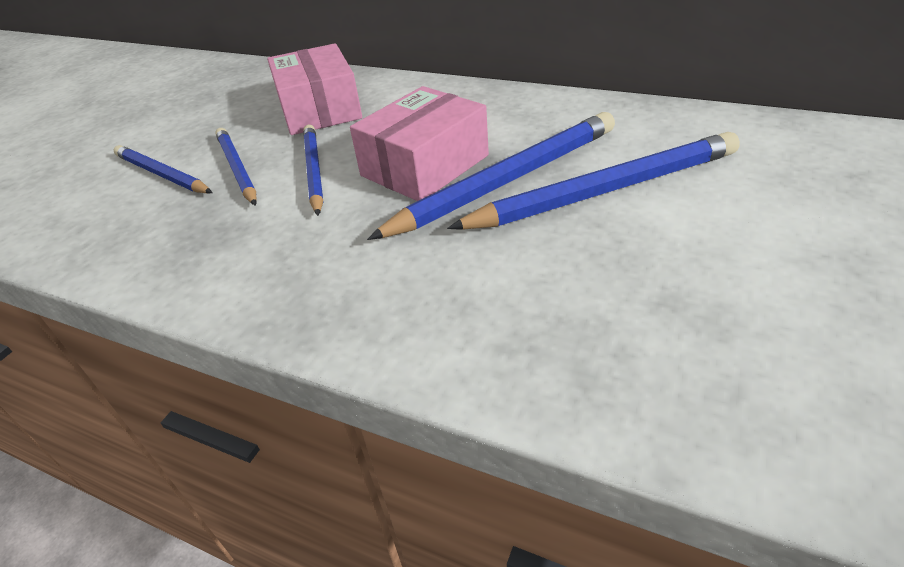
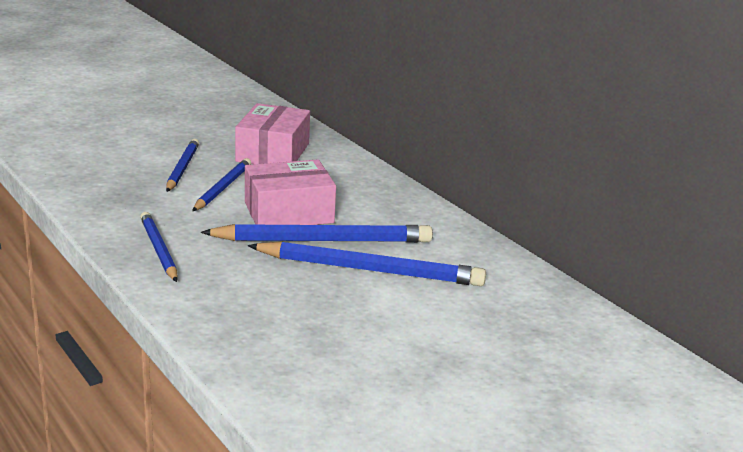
camera: 25 degrees right, 15 degrees down
(162, 174) = (138, 154): blue pencil -> blue pencil (158, 249)

